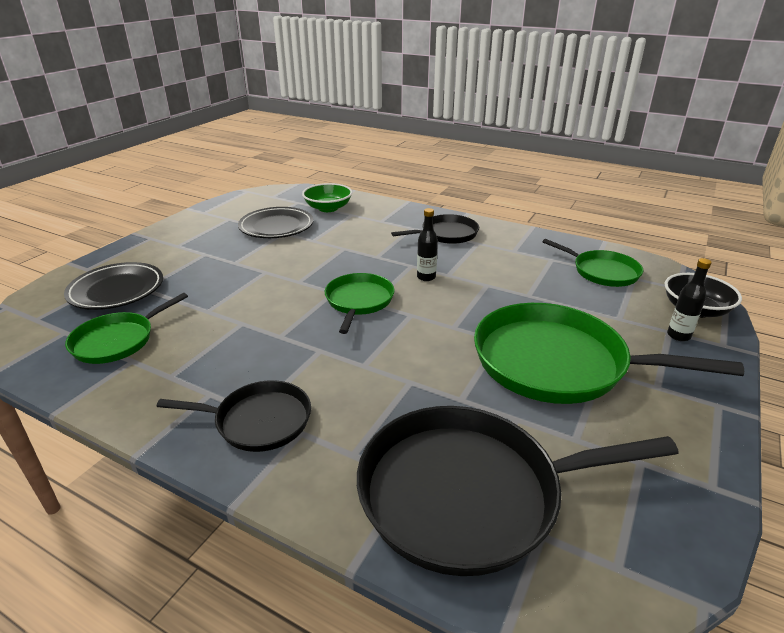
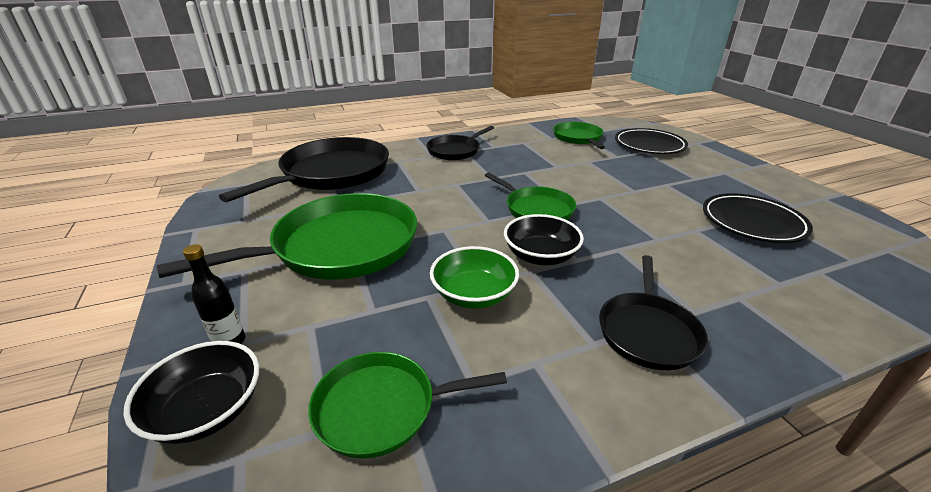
camera: 130 degrees right, 0 degrees up
(328, 208) = (817, 275): green bowl -> green bowl (474, 294)
(426, 277) = (540, 256): black bottle -> black bowl

